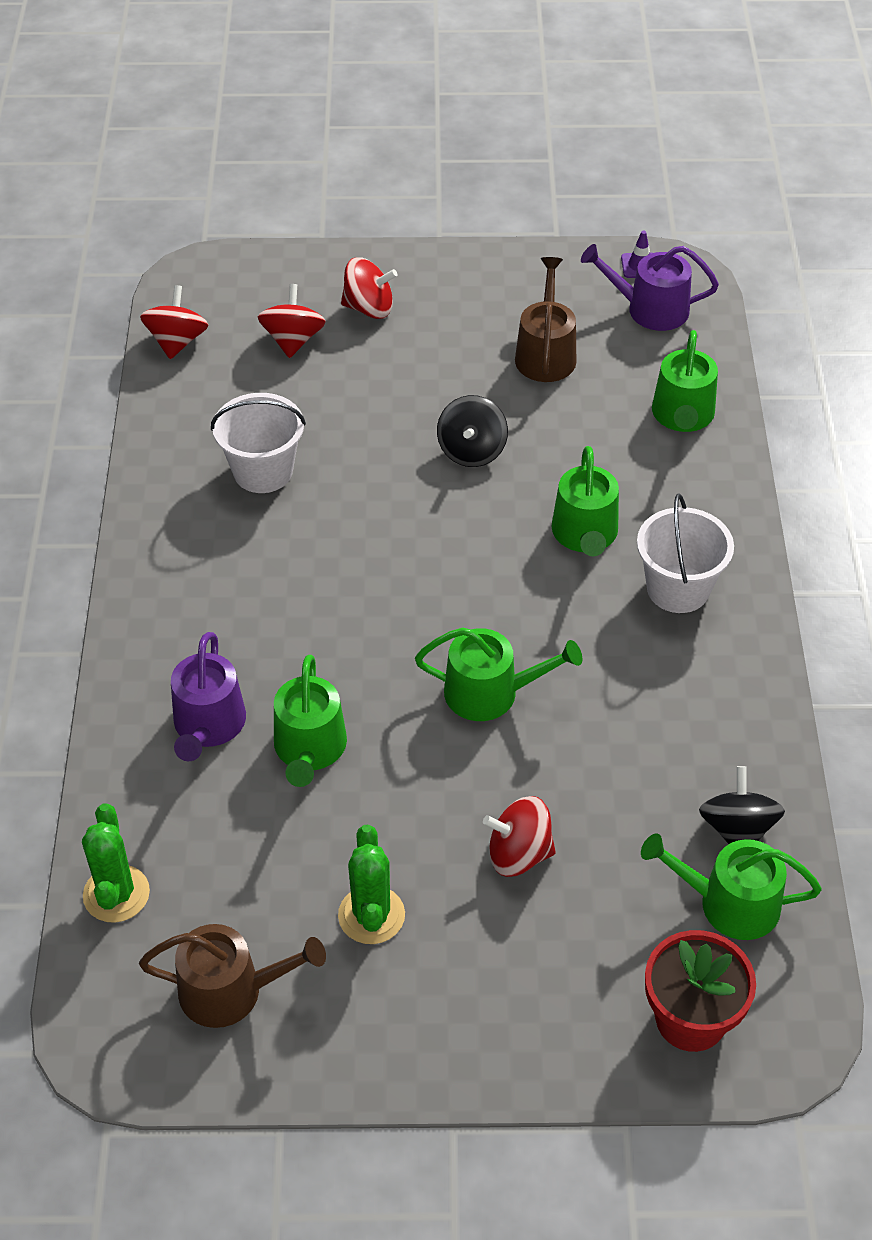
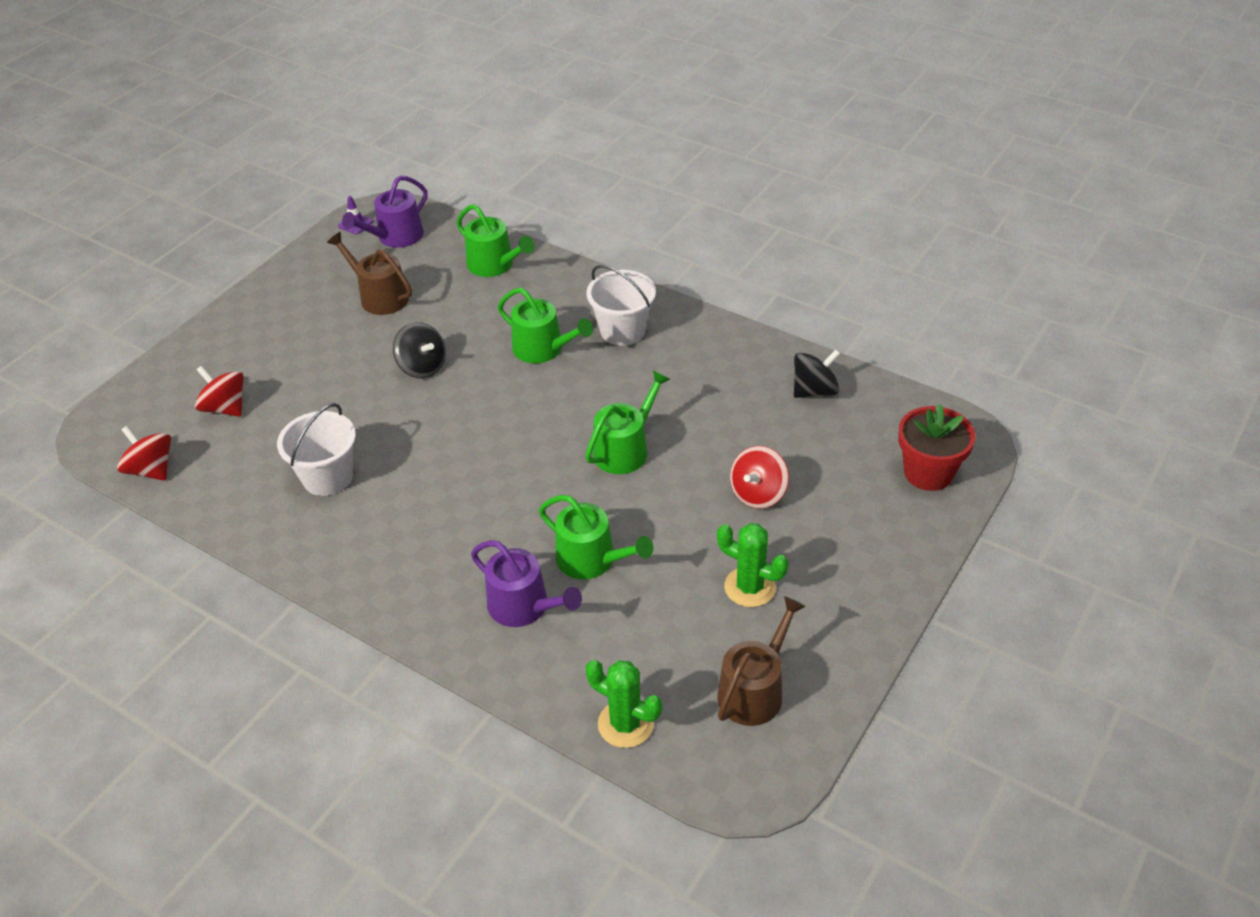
camera: 55 degrees left, 5 degrees down
(369, 308) = (242, 357): red spinning top -> none
(729, 903) = (862, 418): green watering can -> none
(737, 829) = (814, 390): black spinning top -> black spinning top turned 120 degrees clockwise

